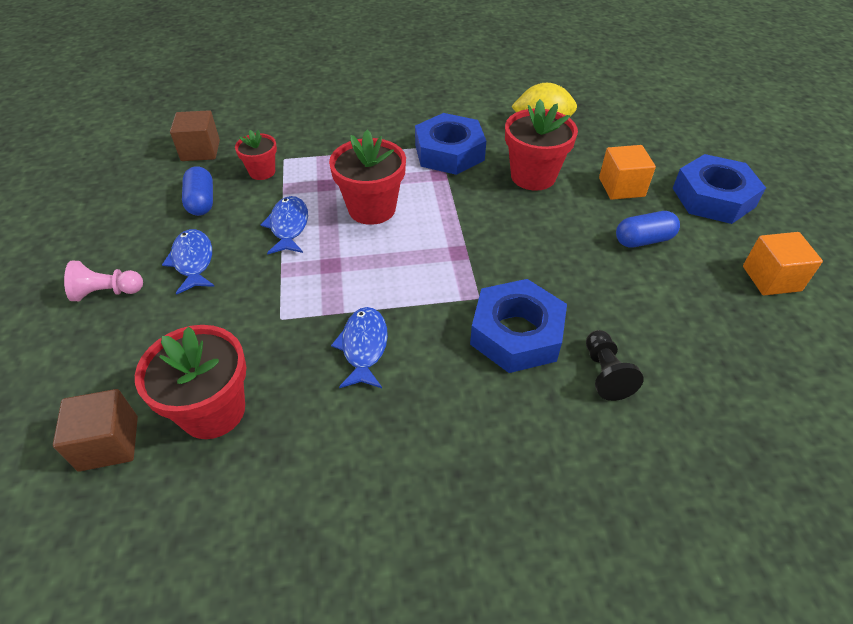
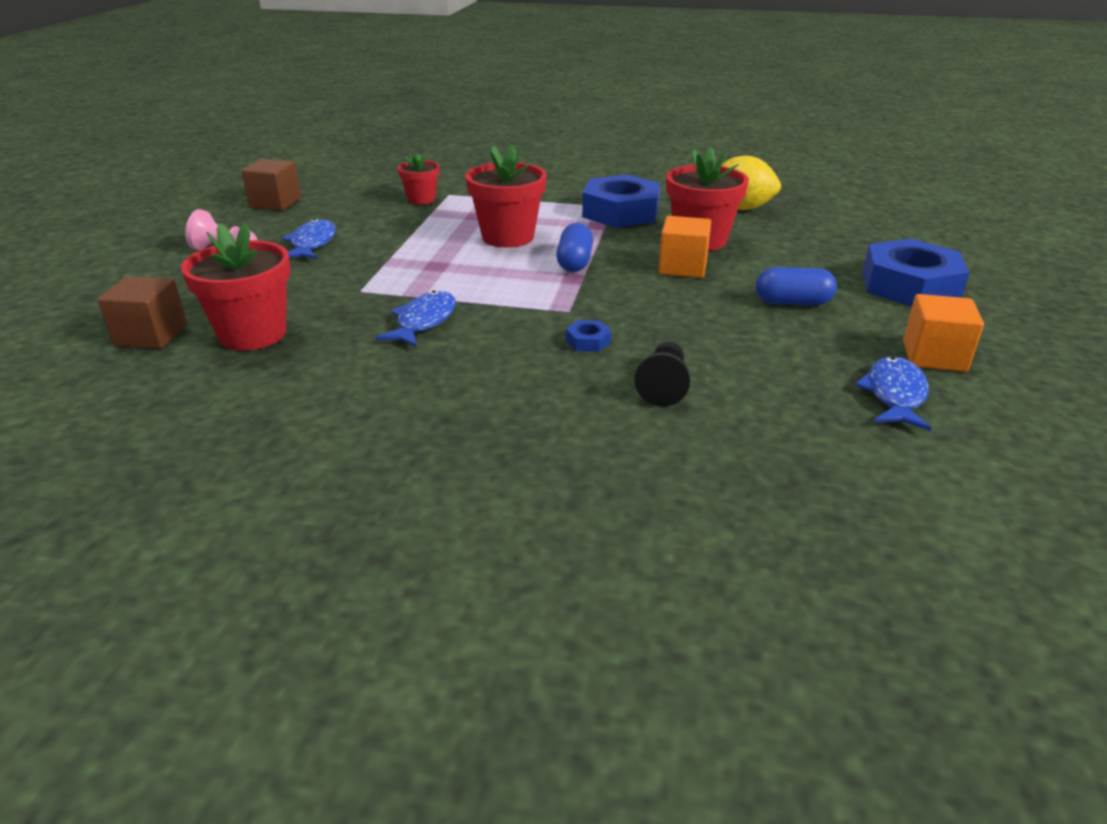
camera: 20 degrees right, 15 degrees down
(200, 150) = (376, 179): brown cube -> brown cube (275, 203)
(201, 202) = (350, 210): blue capsule -> blue capsule (575, 262)
(288, 226) = (417, 236): blue fish -> blue fish (894, 395)
(516, 333) = (588, 341): blue nut -> blue nut, size x0.40
(621, 187) = (799, 262): orange cube -> orange cube (682, 267)

